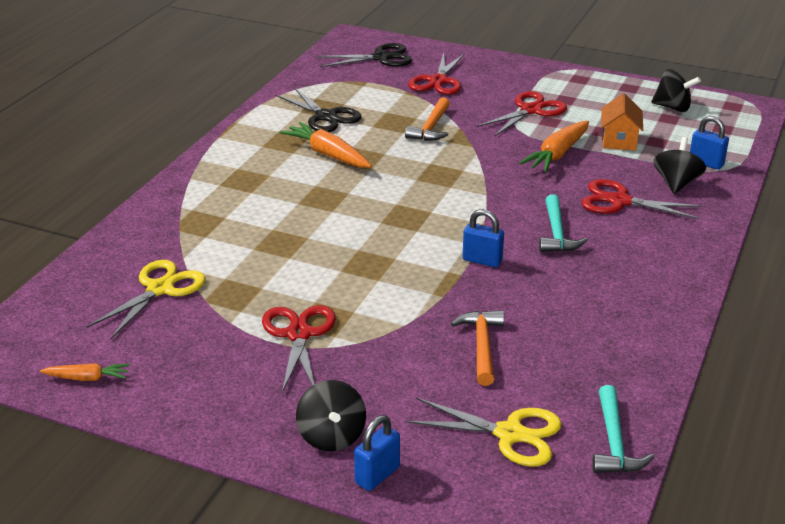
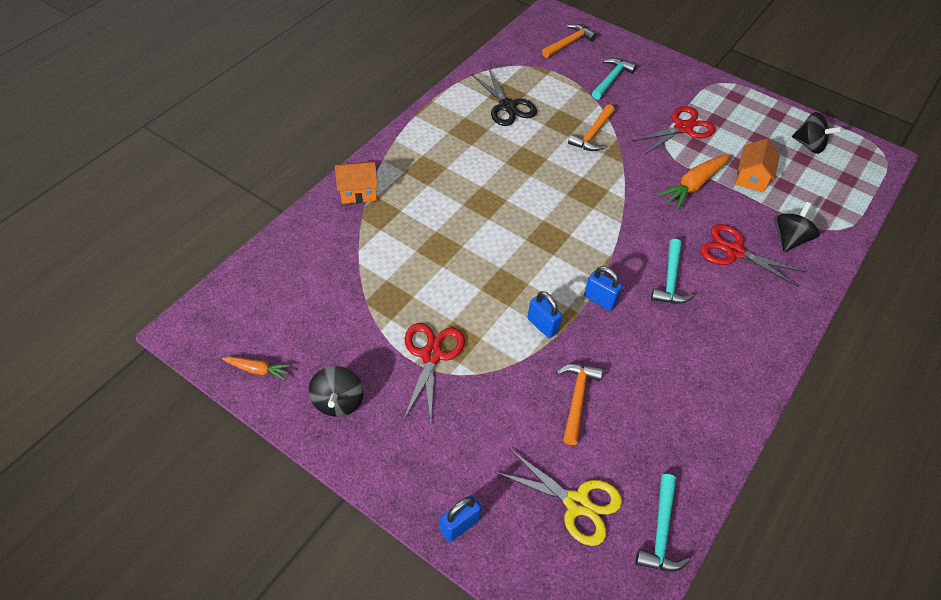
camera: 10 degrees right, 20 degrees up
(160, 289) = (333, 282): yellow scissors -> none
(169, 208) = (358, 191): none -> orange house
(327, 154) = (499, 151): orange carrot -> none
(331, 436) = (433, 474): black spinning top -> black spinning top (338, 401)
(381, 58) = (569, 43): black scissors -> orange hammer
(438, 81) = (611, 79): red scissors -> turquoise hammer
(706, 163) = (822, 219): blue padlock -> blue padlock (542, 325)

